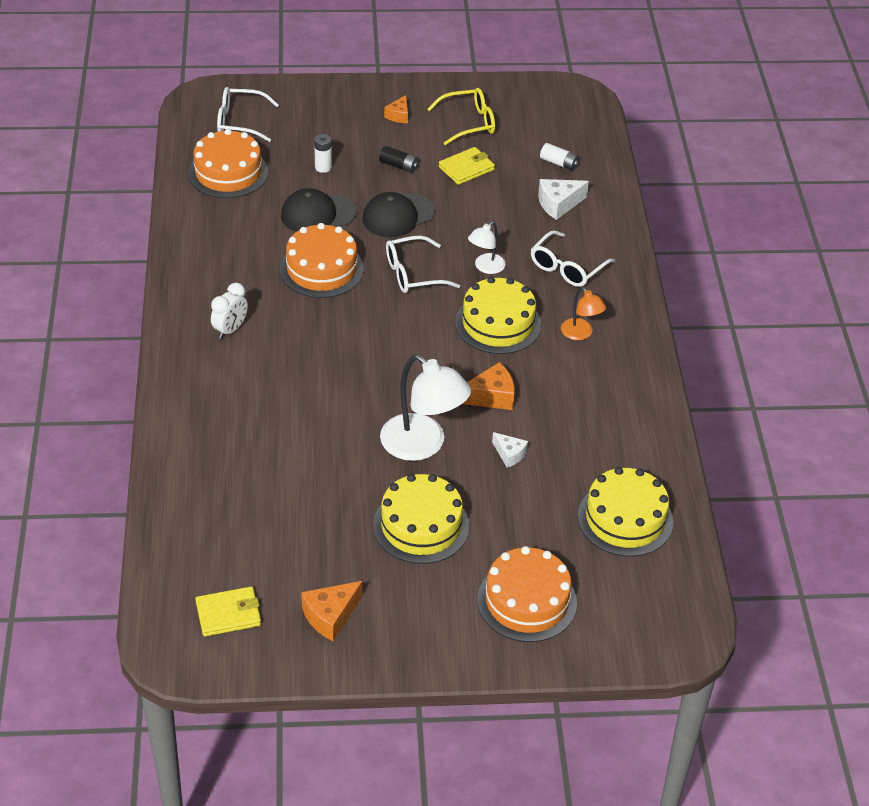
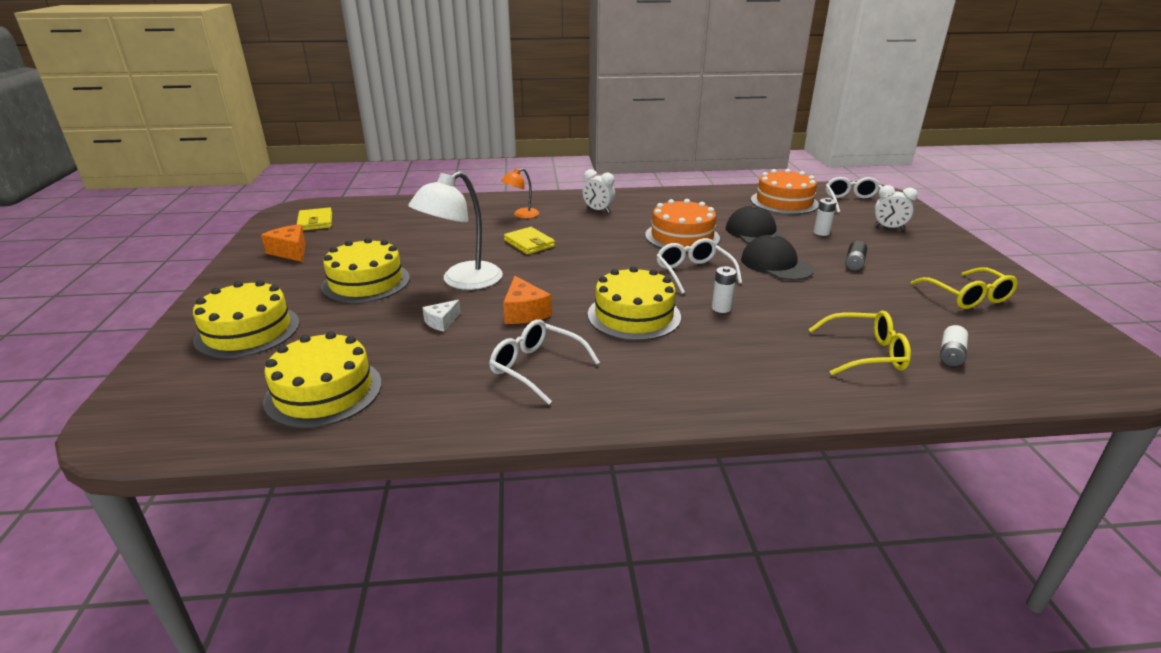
camera: 90 degrees right, 15 degrees down
(316, 119) = (888, 228): none -> white clock
(398, 115) = (937, 261): orange cheese -> none
(466, 168) = (882, 296): yellow wallet -> yellow wallet (529, 243)
(485, 267) = (721, 308): white lamp -> white battery
(527, 601) = (247, 331): orange cake -> yellow cake
(558, 204) = (866, 353): white cheese -> yellow glasses
(567, 268) = (746, 358): white glasses -> white glasses (536, 367)
(580, 334) = (630, 366): orange lamp -> orange lamp (521, 215)

